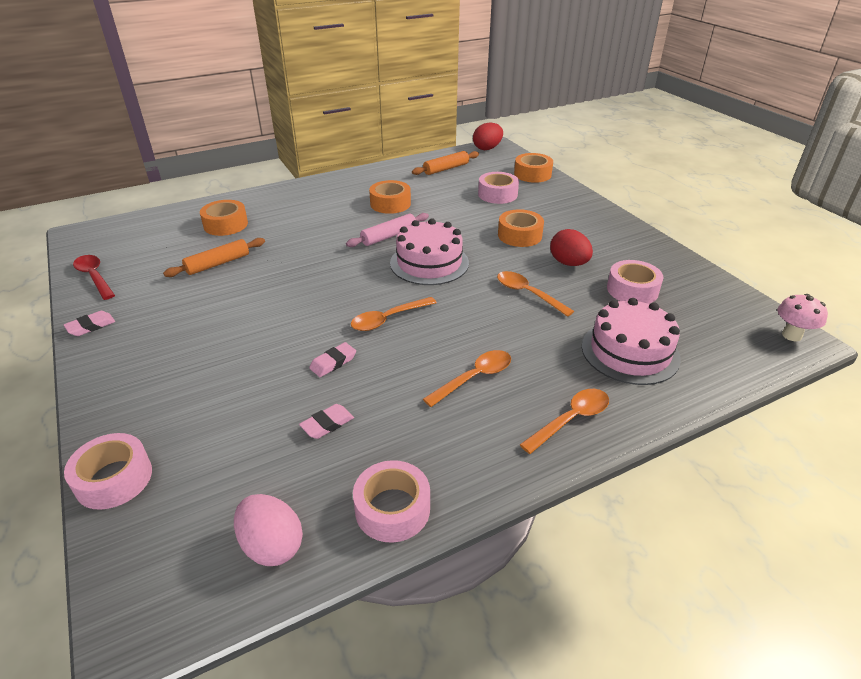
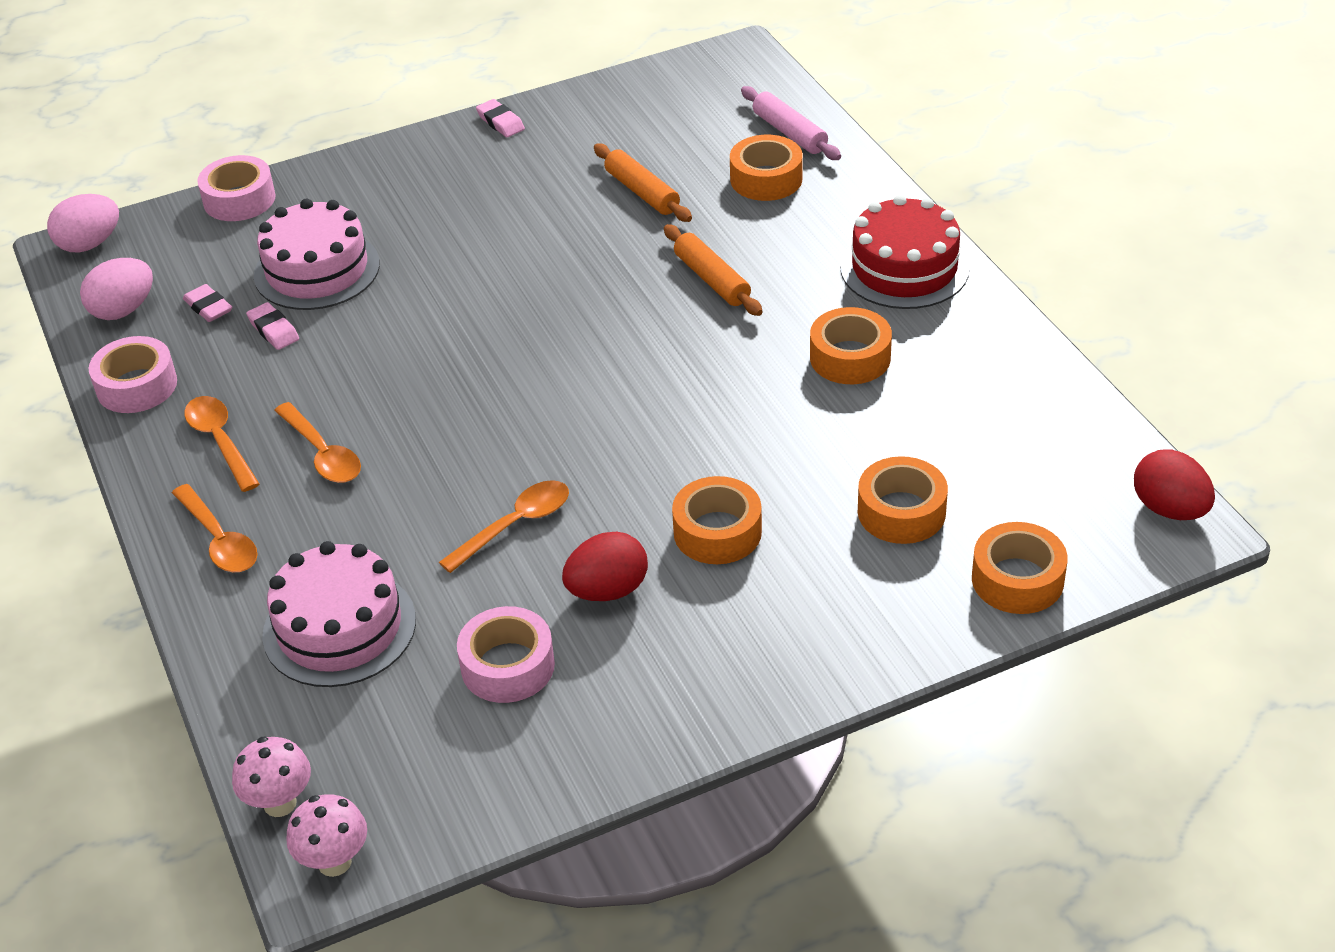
camera: 95 degrees right, 5 degrees up
(94, 277) = (616, 96): red spoon -> none
(134, 609) = (90, 244): none -> pink egg
(322, 190) = (904, 268): none -> red cake
(333, 362) = (384, 325): pink eraser -> pink eraser (208, 307)
(388, 319) = (471, 370): orange spoon -> orange spoon (220, 441)
(389, 236) = (720, 361): pink rolling pin -> pink rolling pin (789, 133)
(429, 263) = (625, 410): pink cake -> pink cake (317, 270)
(446, 169) = (1031, 435): orange rolling pin -> orange rolling pin (712, 279)
(497, 194) = (901, 512): pink tape -> orange tape
(769, 360) = (280, 803): none -> pink mushroom

